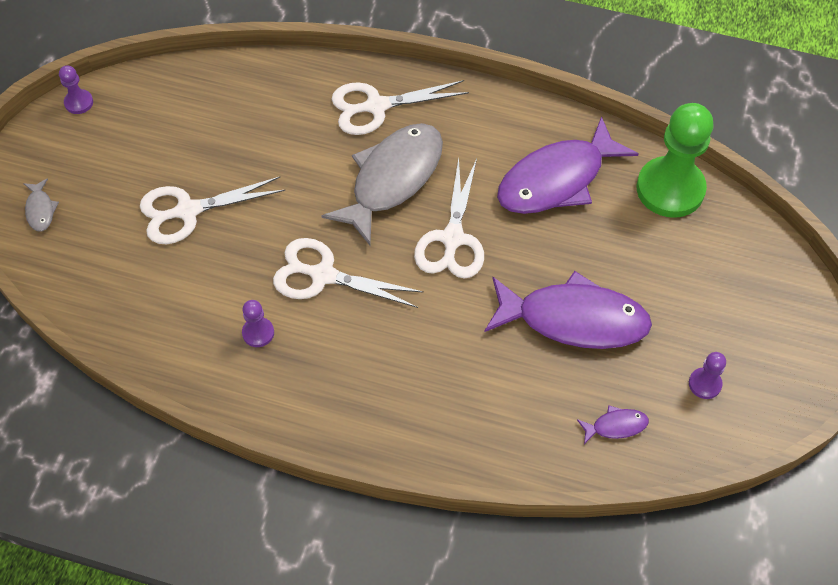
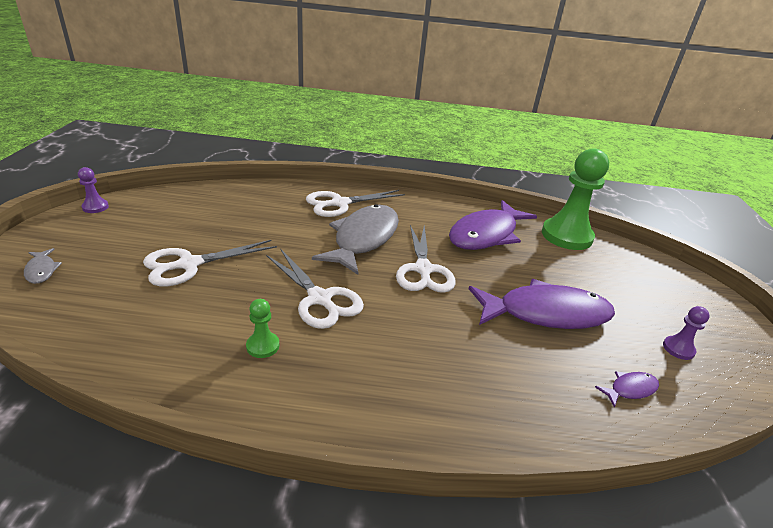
camera: 15 degrees left, 25 degrees down
(258, 333) = (263, 346): purple pawn -> green pawn
(323, 275) = (319, 299): white scissors -> white scissors turned 135 degrees counterclockwise

